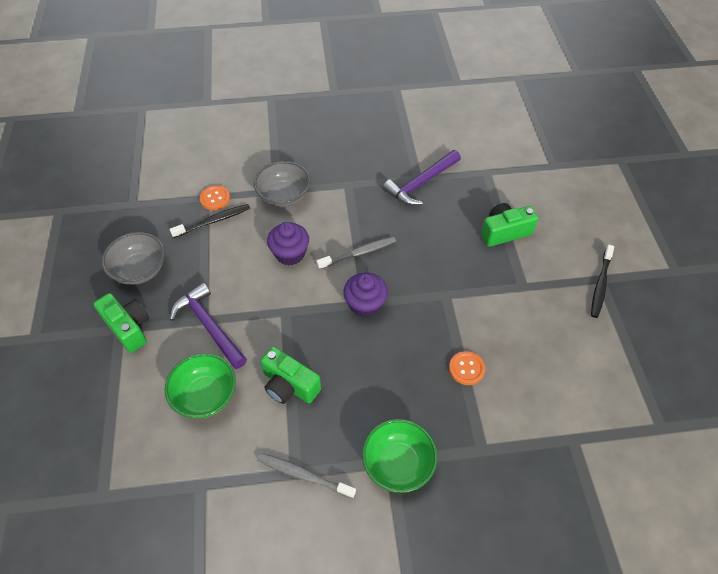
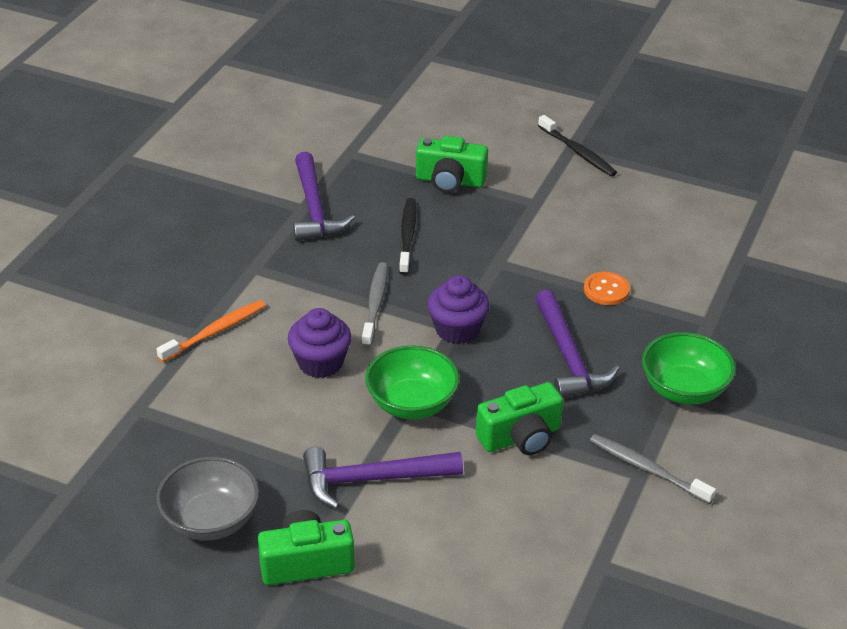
camera: 60 degrees left, 15 degrees down
(205, 396) = (478, 518): green bowl -> green bowl (412, 404)
(213, 221) = (191, 415): black toothbrush -> black toothbrush (407, 236)
(215, 198) = (150, 399): orange button -> none
(284, 196) = (215, 332): grey bowl -> orange toothbrush
(303, 475) = (647, 469): grey toothbrush -> grey toothbrush turned 75 degrees clockwise
(382, 377) = (568, 357): none -> purple hammer
(504, 232) = (450, 181): green camera -> green camera turned 90 degrees counterclockwise

